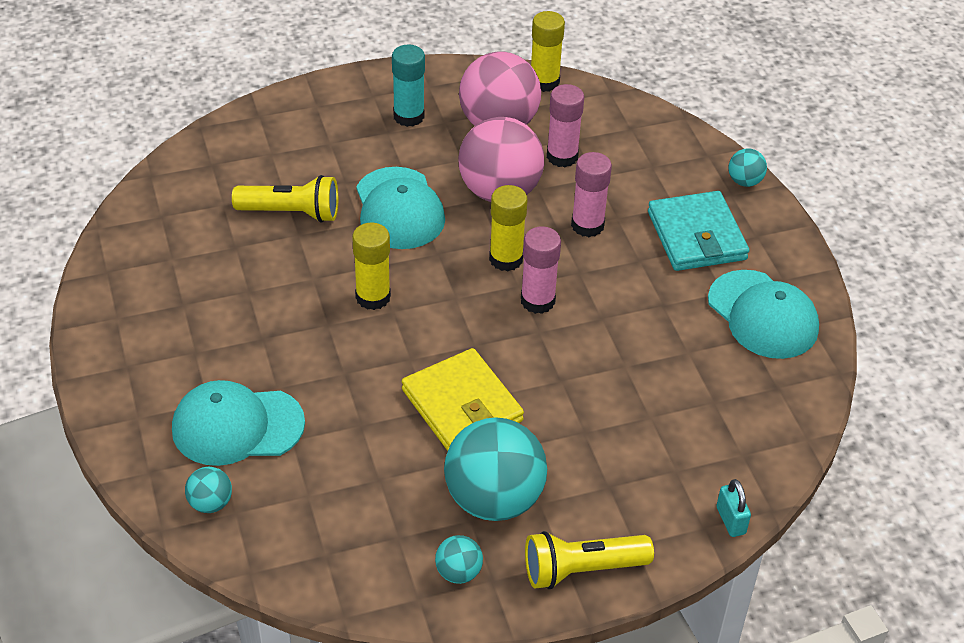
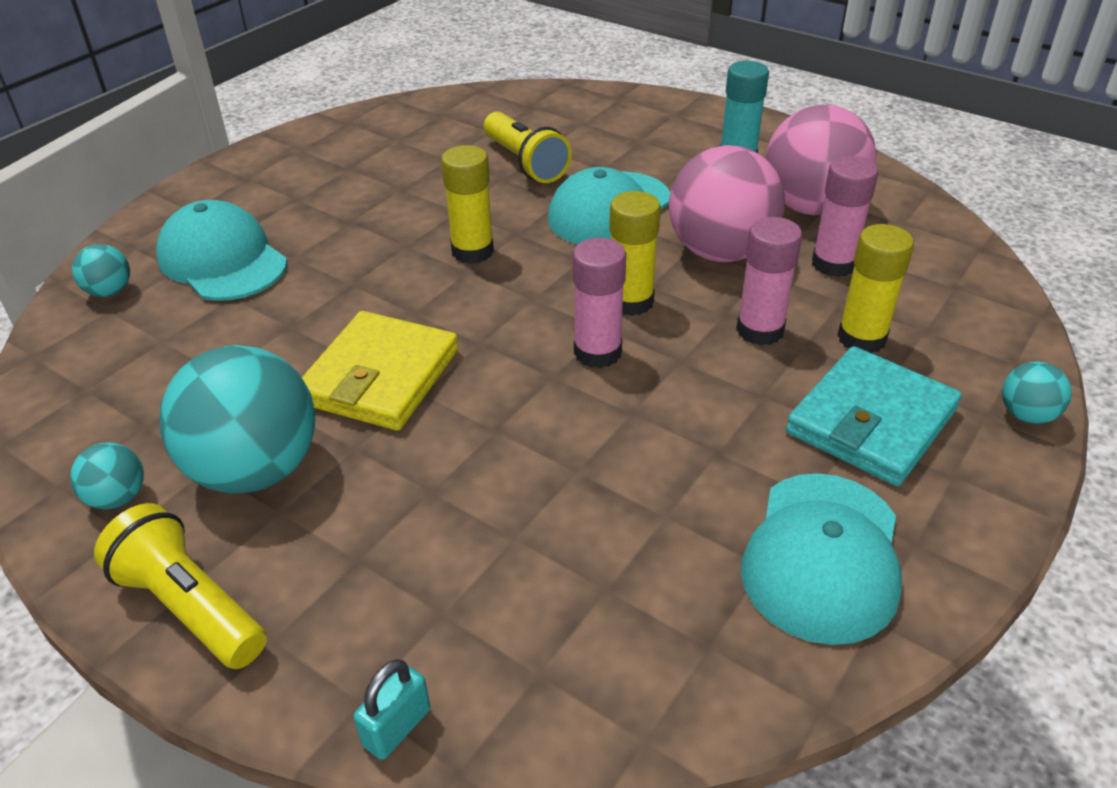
camera: 55 degrees right, 5 degrees down
(544, 82) = (917, 203): yellow glue stick -> yellow glue stick (861, 338)

